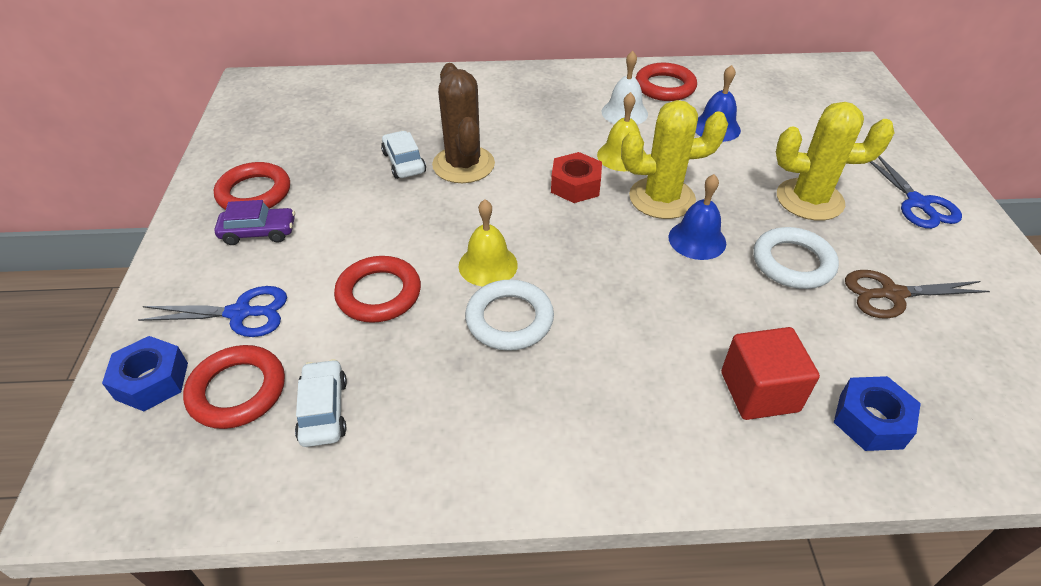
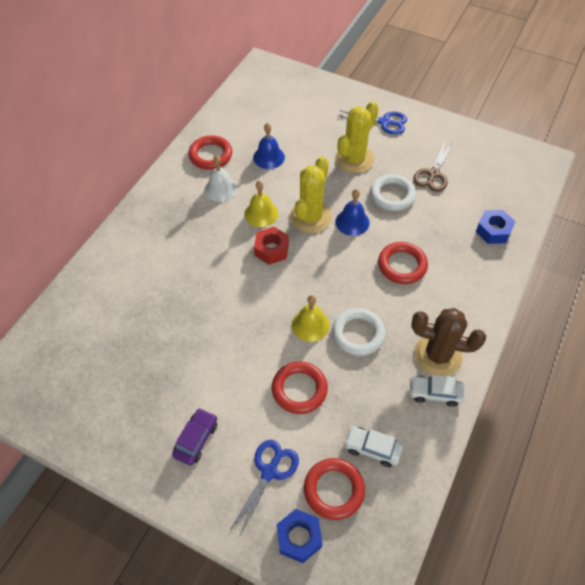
camera: 60 degrees left, 10 degrees up
(254, 193) = (149, 430): red ring -> red ring (402, 265)
(404, 162) = (182, 327): white car -> white car (434, 393)
(463, 165) = (209, 296): brown cactus -> brown cactus (438, 355)
(759, 391) = (459, 258): red cube -> none

